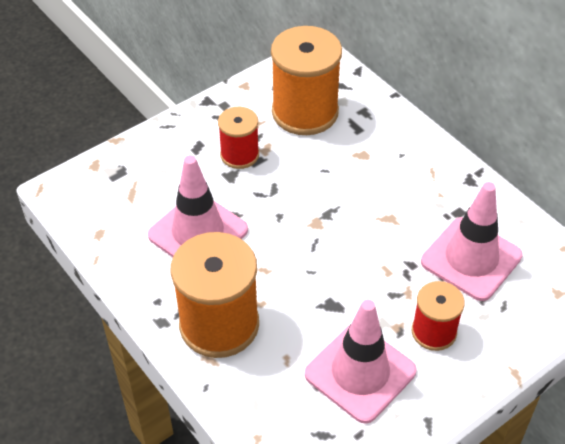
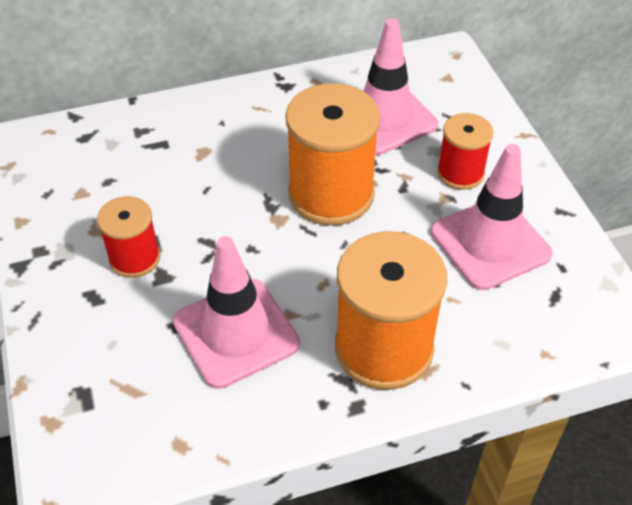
camera: 70 degrees left, 0 degrees up
(305, 112) = (106, 179): orange spool -> orange spool (331, 194)

